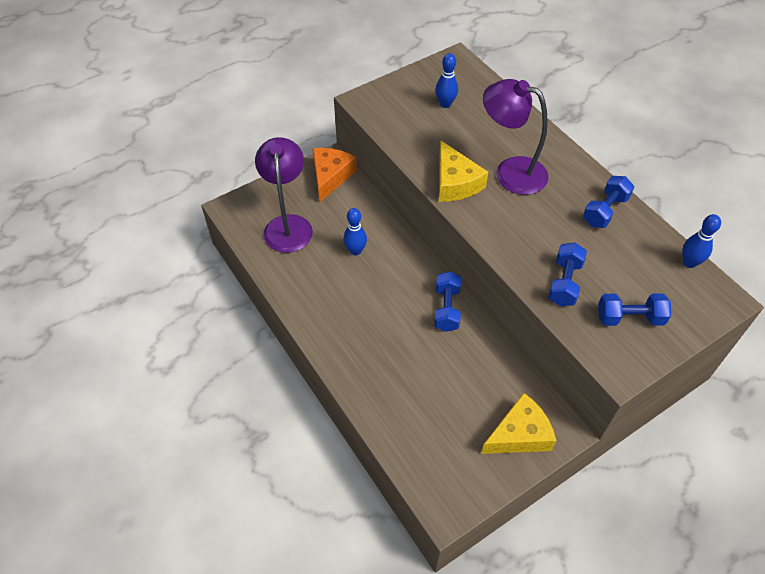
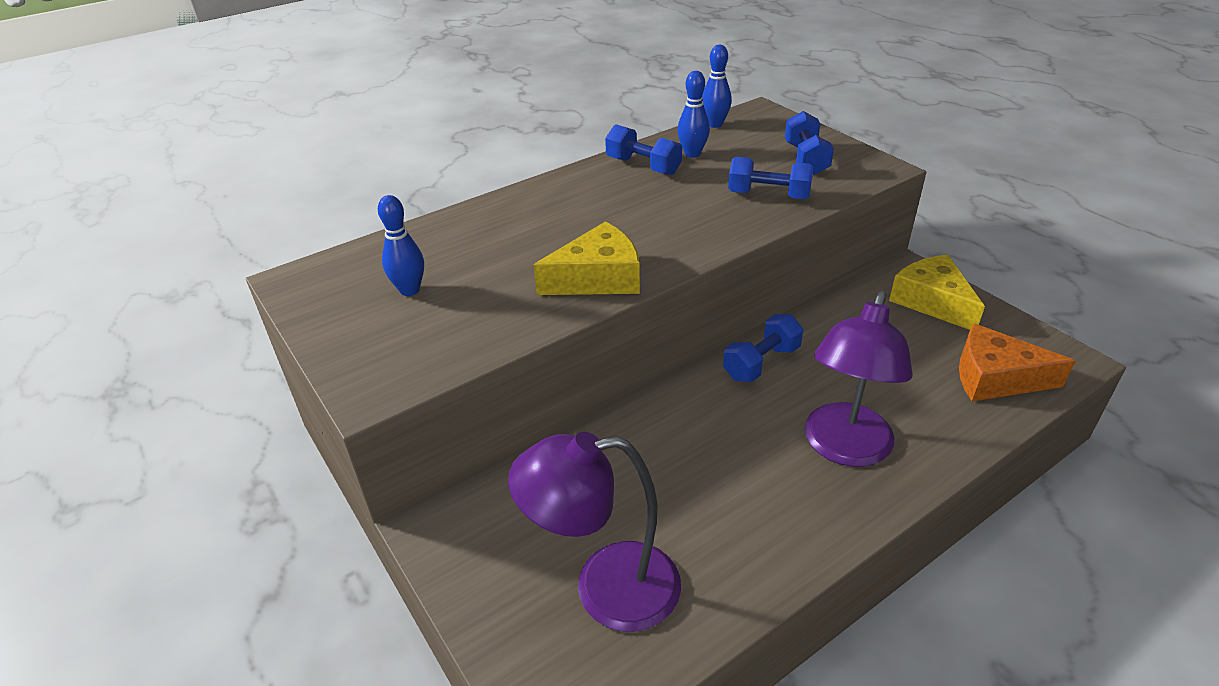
camera: 90 degrees left, 15 degrees down
(331, 176) = (474, 524): orange cheese -> orange cheese (995, 377)
(355, 251) = (663, 474): blue bowling pin -> blue bowling pin (692, 154)
(446, 309) = (761, 363): blue dumbbell -> blue dumbbell turned 45 degrees counterclockwise
(510, 172) = (574, 230): purple lamp -> purple lamp (844, 448)

